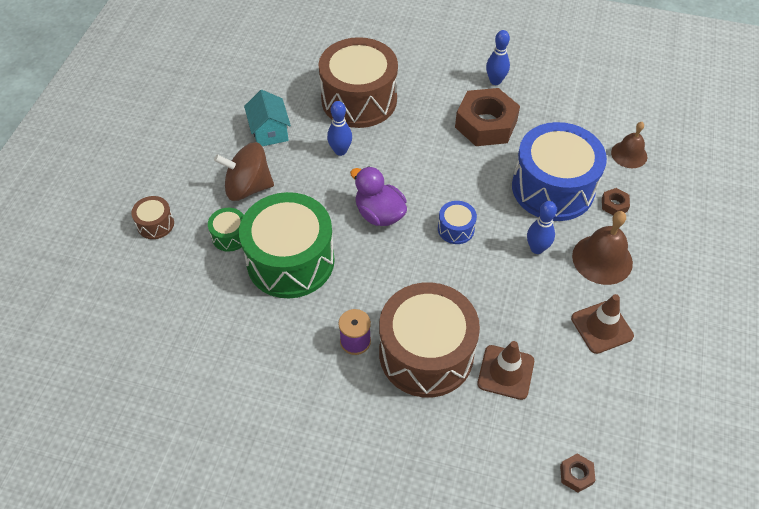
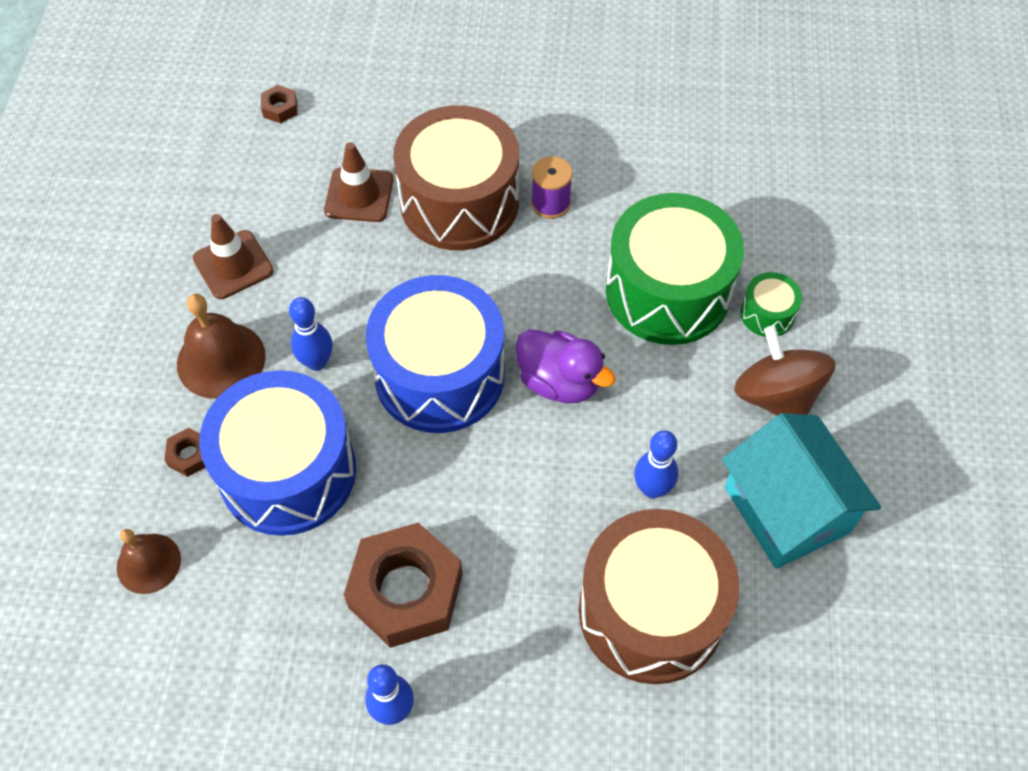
camera: 170 degrees right, 5 degrees up
(155, 224) = (882, 315): brown drum -> none
(248, 187) = (776, 396): brown spinning top -> brown spinning top turned 105 degrees counterclockwise
(269, 131) = (786, 510): turquoise house -> turquoise house, size x1.59
(456, 229) = (439, 375): blue drum -> blue drum, size x2.32

